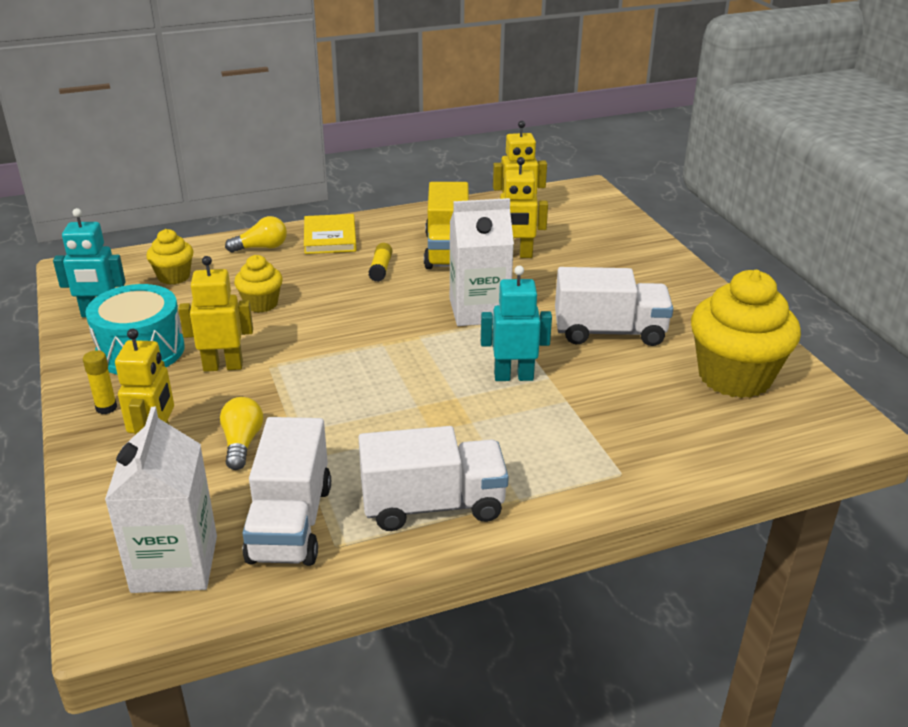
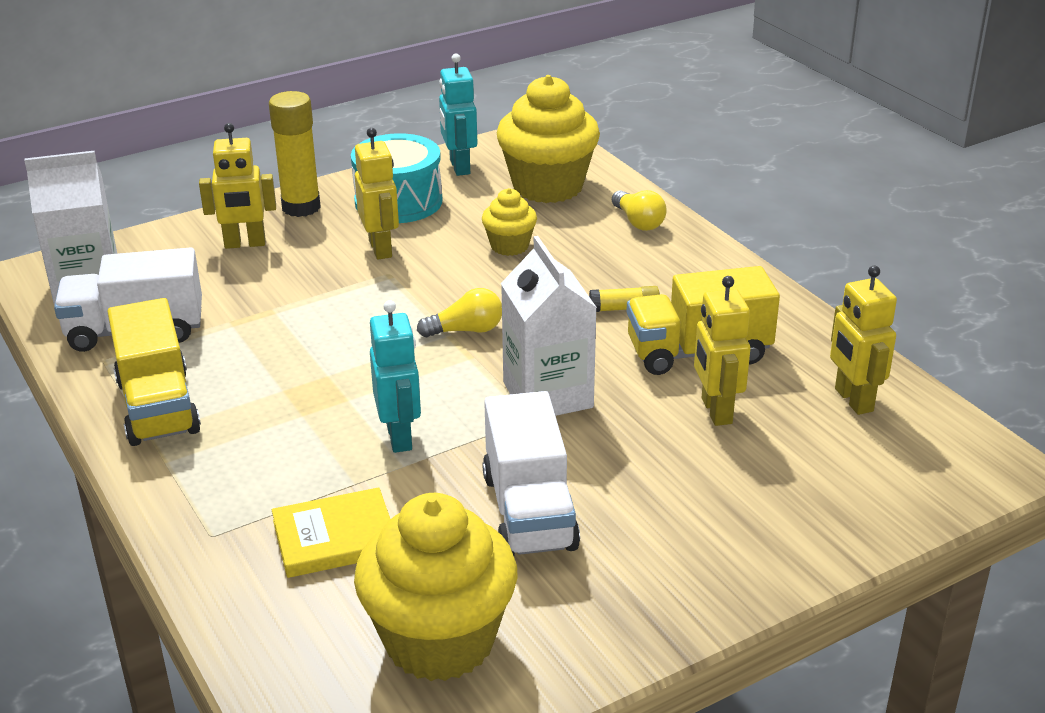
camera: 80 degrees right, 0 degrees up
(106, 408) = (301, 207): yellow glue stick -> yellow glue stick, size x1.96
(174, 277) = (548, 186): yellow cupcake -> yellow cupcake, size x1.97
(242, 443) = (253, 284): yellow light bulb -> yellow light bulb (466, 330)
(330, 237) = (688, 261): yellow book -> yellow book (335, 538)
(433, 505) = (158, 407): white truck -> yellow truck

